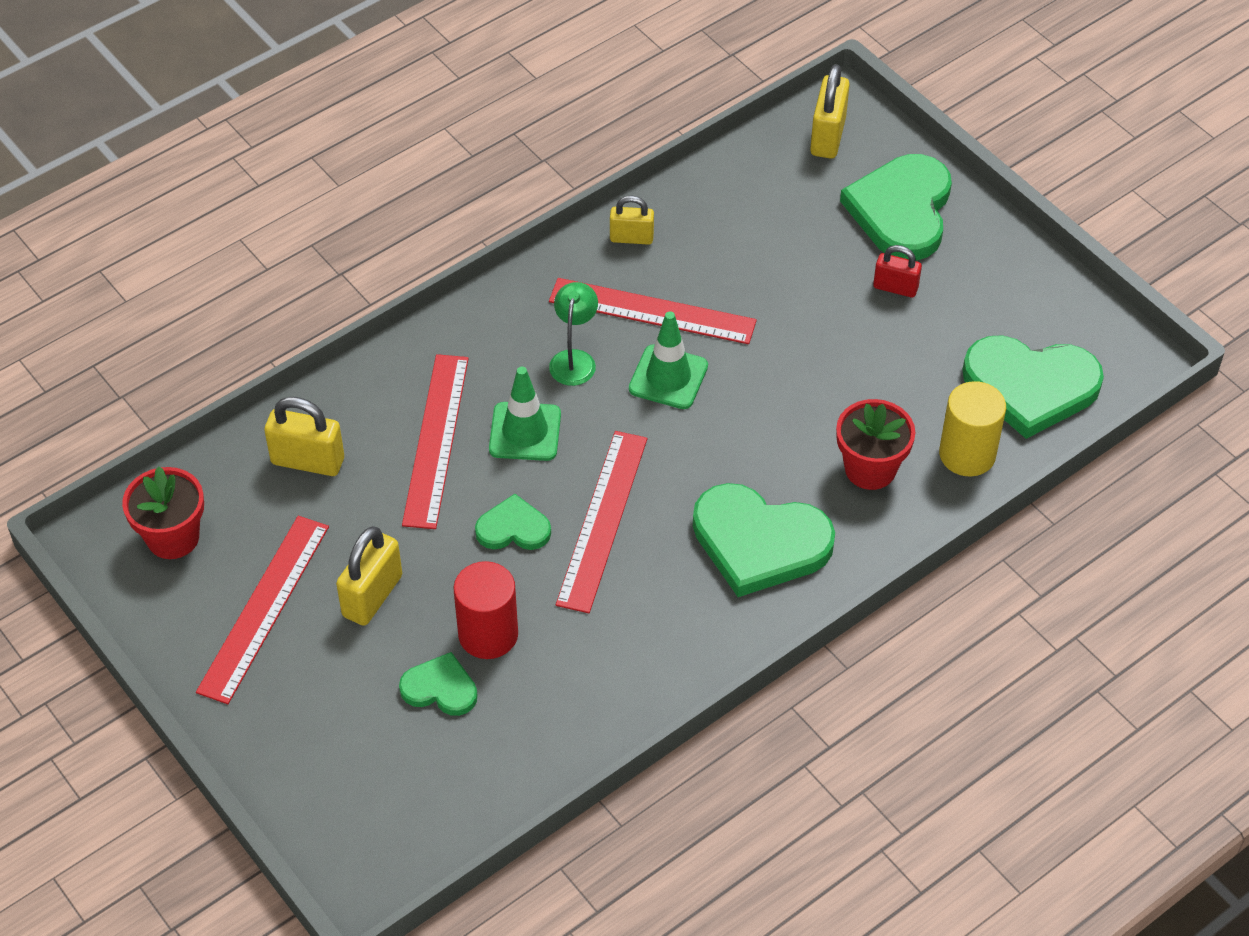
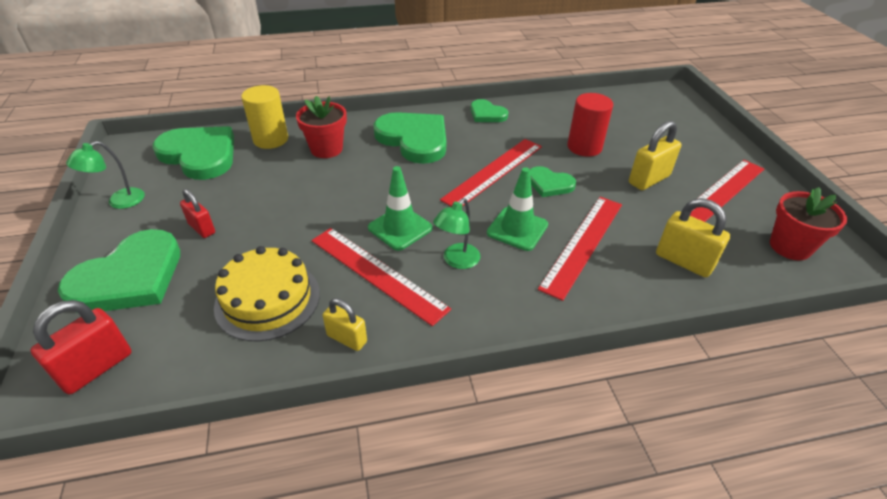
camera: 155 degrees left, 10 degrees down
(440, 688) = (618, 136): green heart -> green heart (487, 114)
(740, 243) = (267, 299): none -> yellow cake
(827, 136) = (96, 368): yellow padlock -> red padlock
(1033, 281) = (119, 202): none -> green lamp

